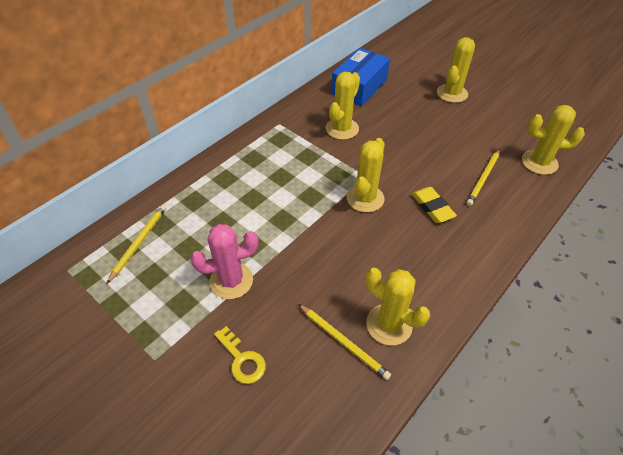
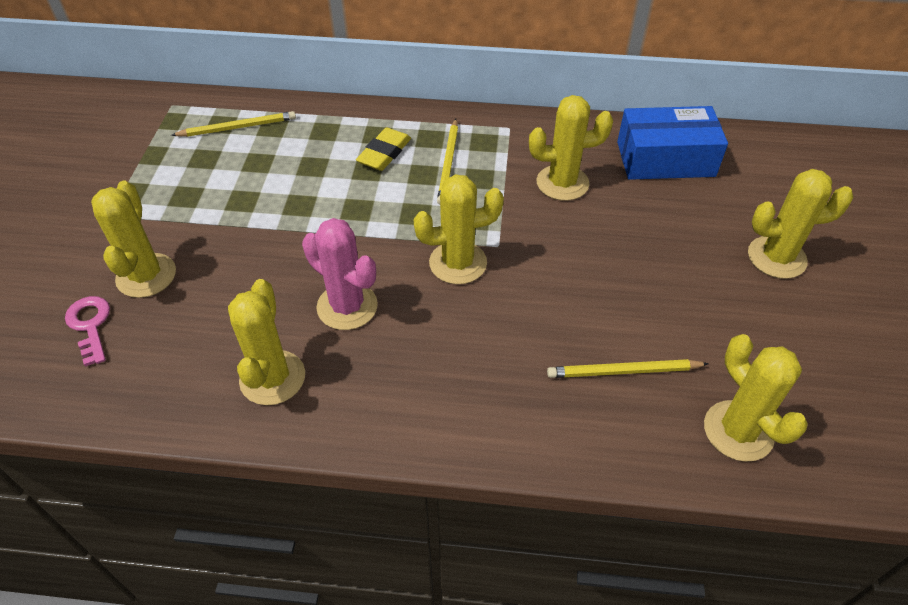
camera: 55 degrees right, 0 degrees up
(231, 281) = (239, 216): pink cactus -> pink cactus (347, 306)
(242, 359) = (146, 276): yellow key -> yellow cactus
(263, 415) = (90, 325): none -> pink key
(343, 342) = (220, 346): yellow pencil -> yellow pencil (448, 163)
(432, 207) = (506, 337): yellow eraser -> yellow eraser (384, 153)

